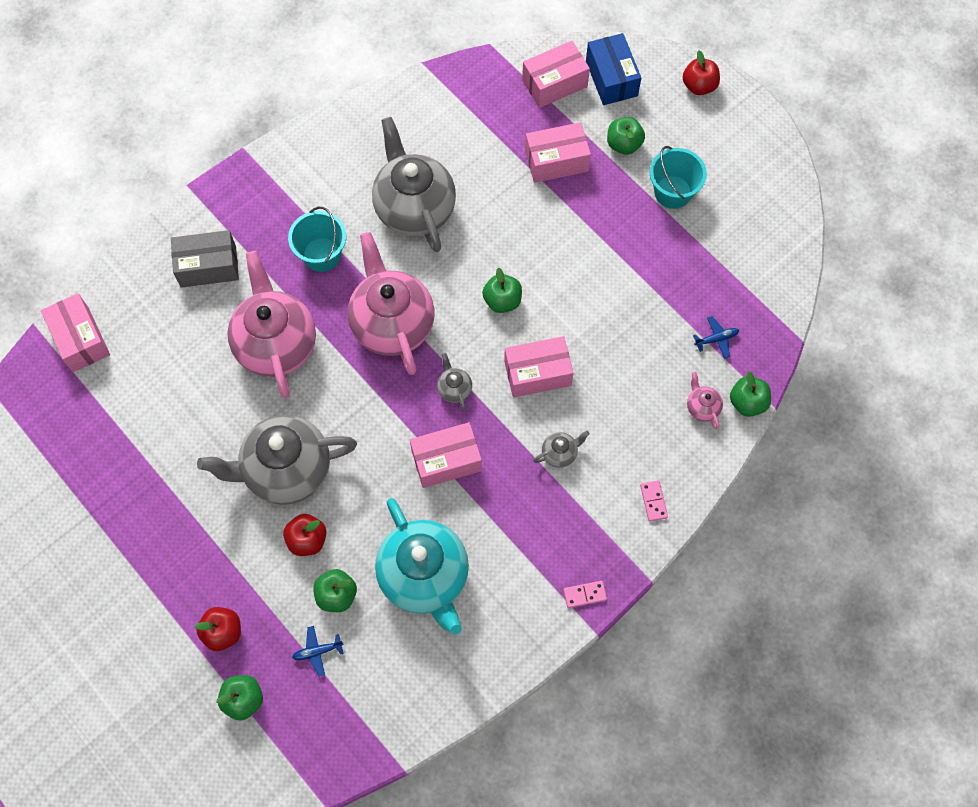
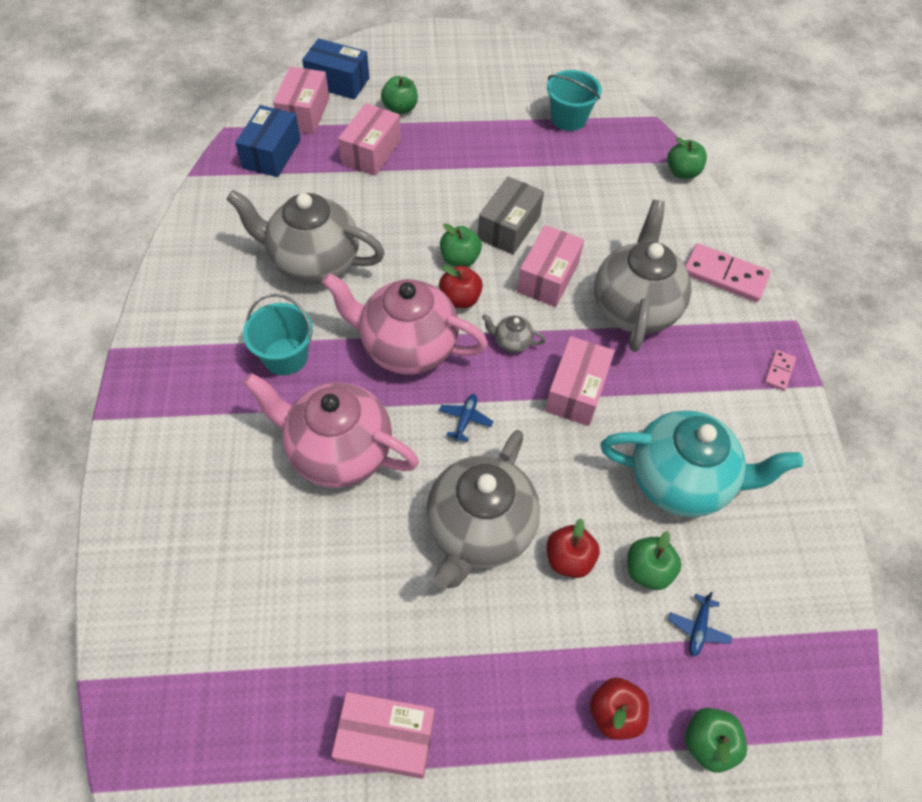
camera: 55 degrees left, 10 degrees down
(81, 339) = (150, 638): pink box -> pink box (386, 738)
(208, 266) = (198, 457): grey box -> grey box (509, 227)
(492, 97) = (272, 154): none -> blue box
(560, 453) = (634, 308): grey teapot -> grey teapot, size x2.47
(653, 501) = (724, 275): pink domino -> pink domino, size x1.99
(673, 192) = (469, 107): turquoise bucket -> turquoise bucket (568, 118)
(699, 86) = (398, 45): red apple -> red apple (460, 299)
(702, 407) = (665, 199): pink teapot -> none
(716, 339) = (614, 157): blue plane -> blue plane (465, 419)

